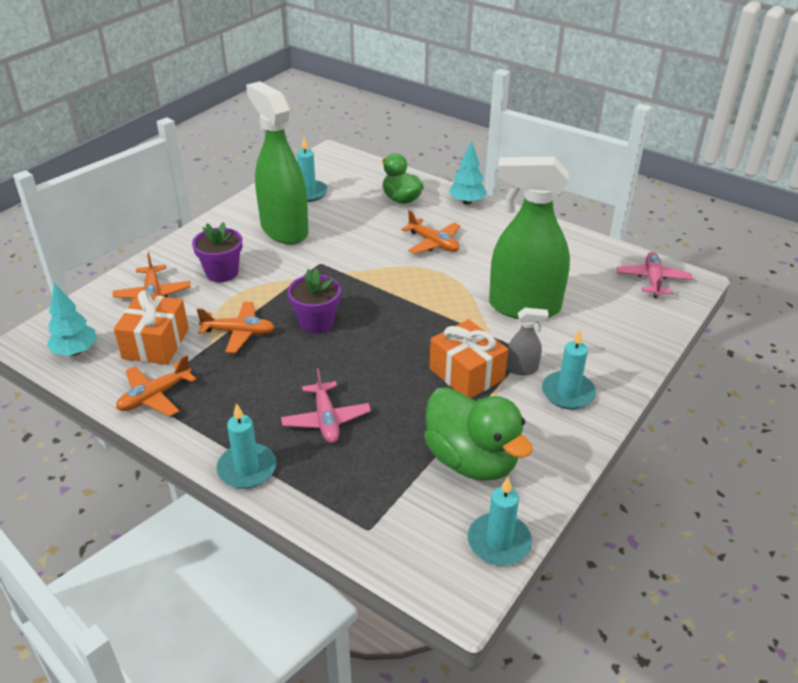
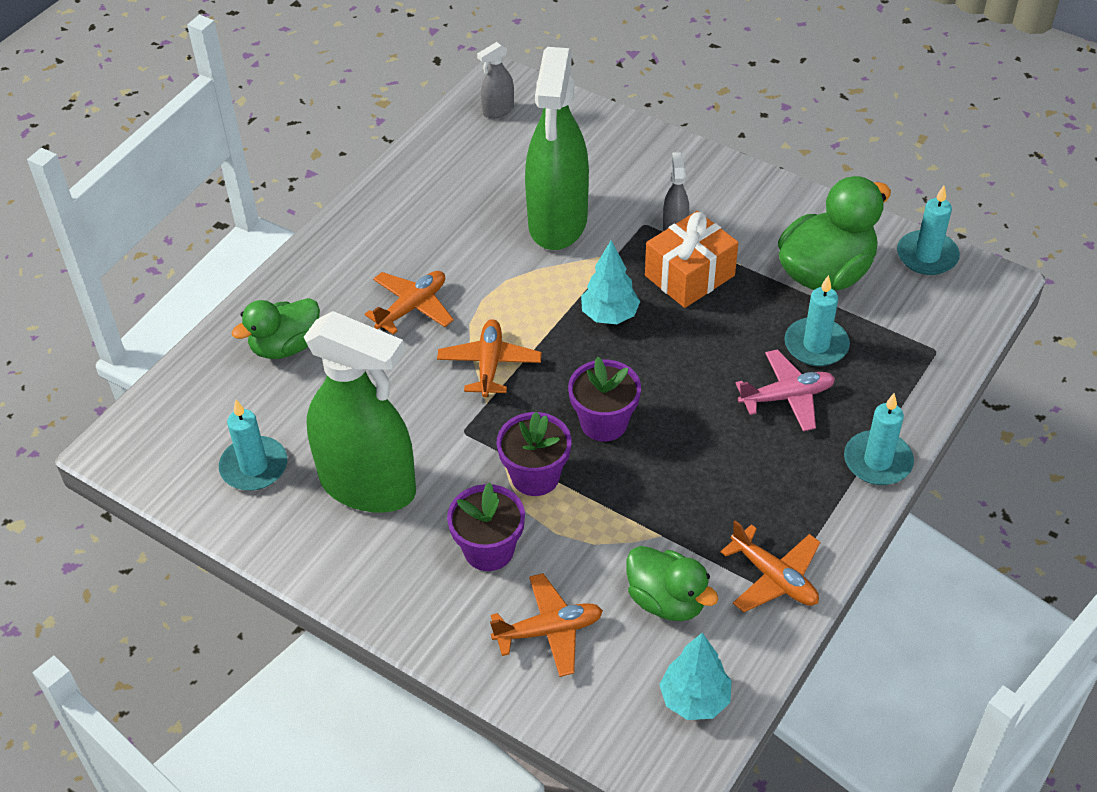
camera: 90 degrees left, 10 degrees up
(156, 344) = (667, 600): orange gift -> green duck
(239, 333) = (633, 506): orange plane -> orange plane (489, 364)
(275, 291) = (535, 476): none -> purple flower pot
(284, 230) = (368, 486): green spray bottle -> green spray bottle turned 120 degrees counterclockwise
(467, 202) = (301, 271): turquoise tree -> turquoise tree (609, 315)
(568, 393) = (710, 196): turquoise candle -> turquoise candle (816, 345)
(652, 280) = (498, 110): pink plane -> grey spray bottle

